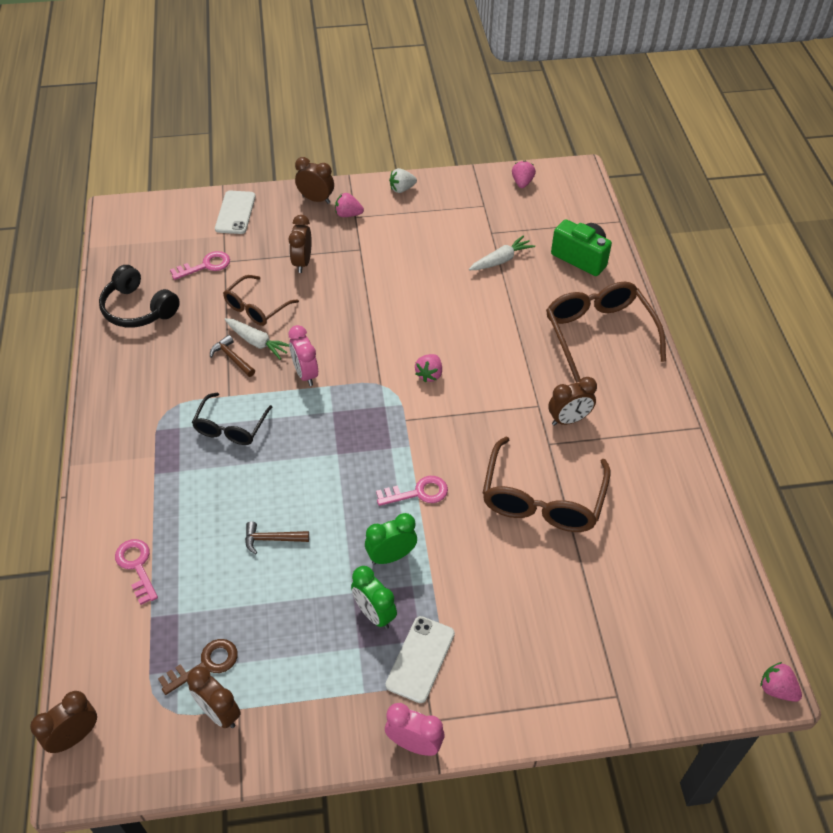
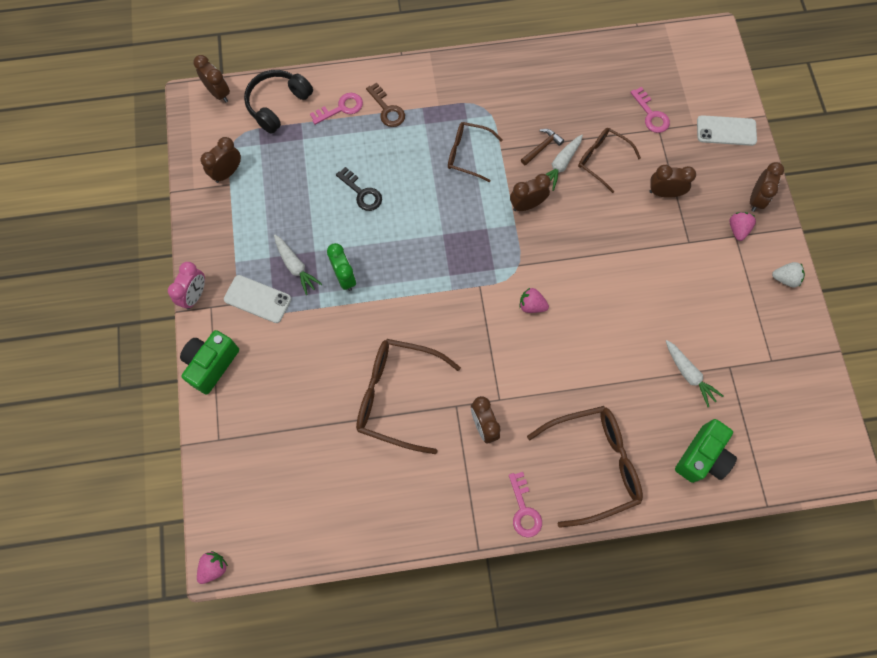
camera: 90 degrees right, 20 degrees up
(138, 309) = (593, 71): black headphones -> black headphones (278, 104)
(205, 664) = (262, 160): brown key -> brown key (387, 109)
(231, 427) = (468, 154): black glasses -> brown glasses
(272, 539) = (362, 193): brown hammer -> black key
(305, 374) = (527, 205): pink clock -> brown clock
(374, 614) = (295, 266): green clock -> white carrot
(402, 189) = (785, 279): white strawberry -> white strawberry turned 120 degrees clockwise
(418, 493) = (404, 296): pink key -> pink key (524, 510)
(515, 712) = (211, 364): none -> green camera
(522, 183) = (816, 402): pink strawberry -> none

